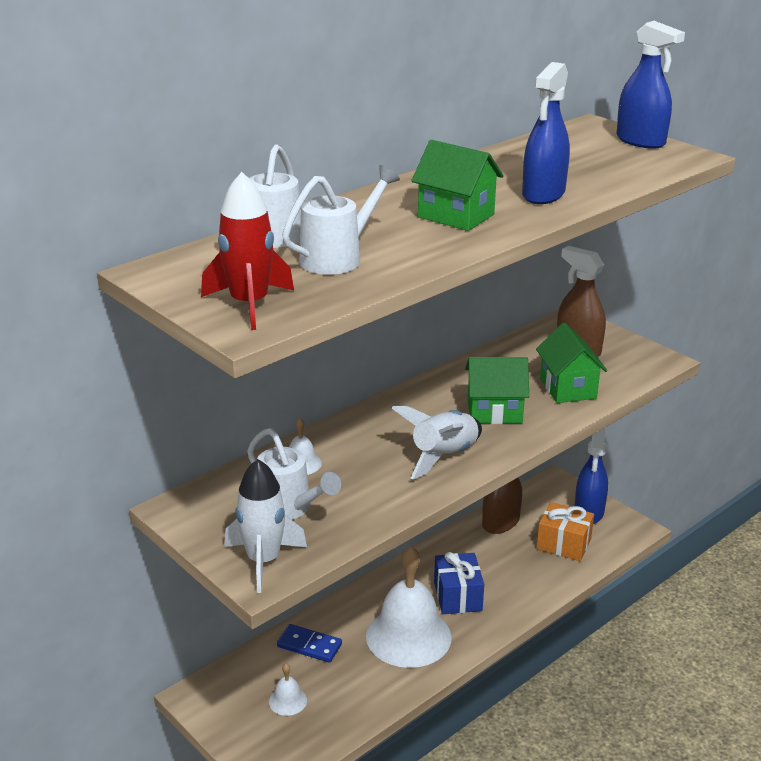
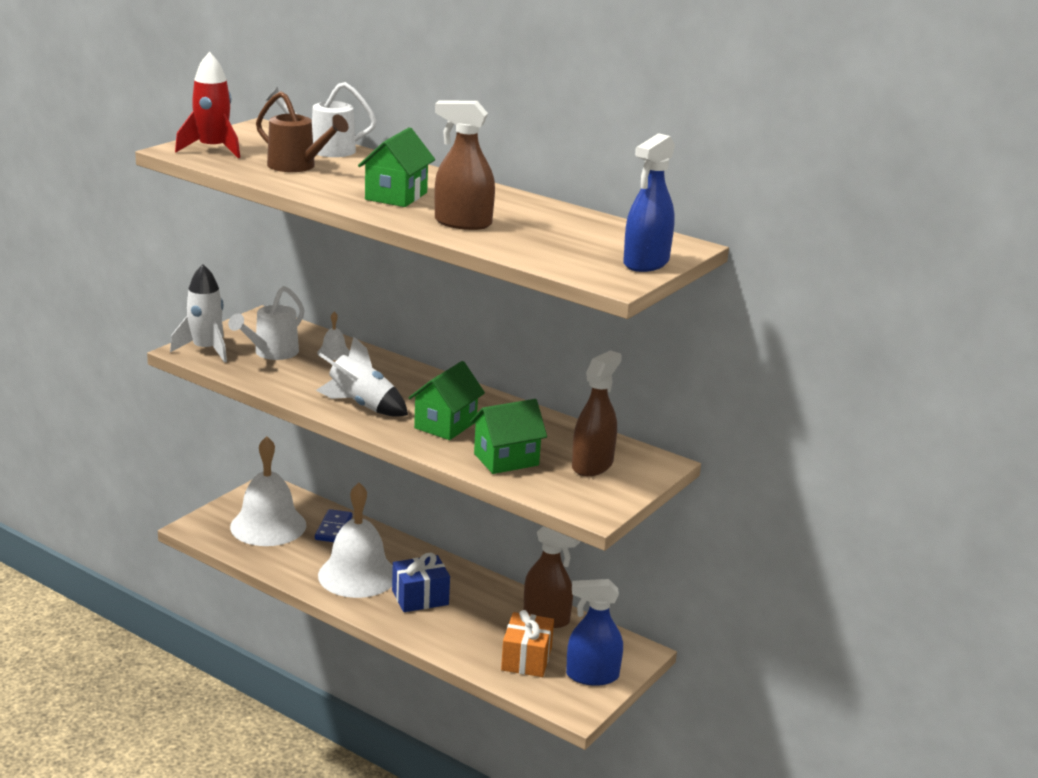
camera: 75 degrees right, 5 degrees down
(287, 701) = (268, 526): white bell -> white bell, size x2.39
(338, 258) = (297, 166): white watering can -> brown watering can
(494, 411) = (445, 425): green house -> green house turned 45 degrees clockwise
(543, 194) = (462, 223): blue spray bottle -> brown spray bottle

